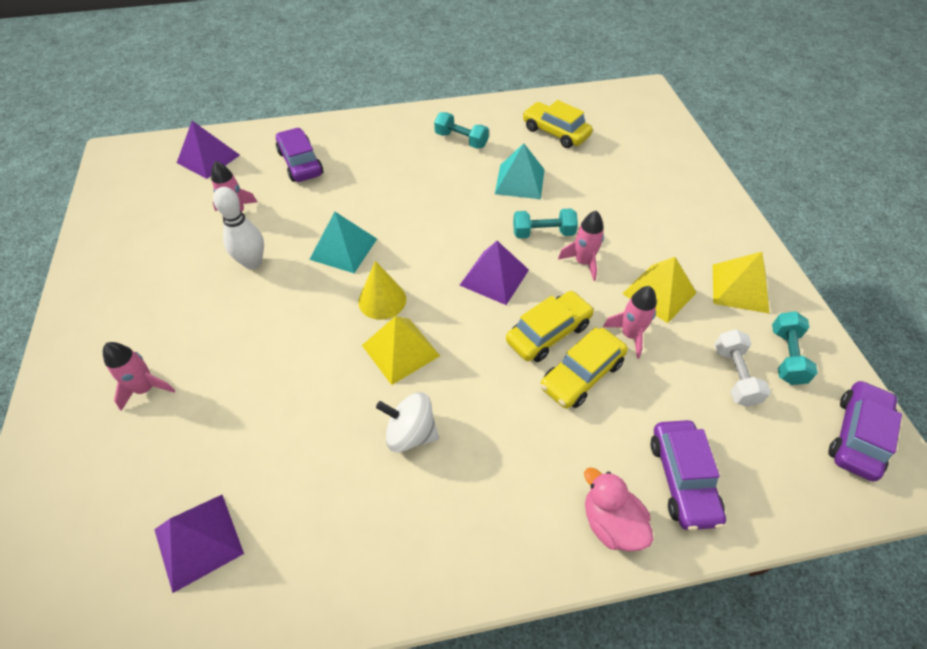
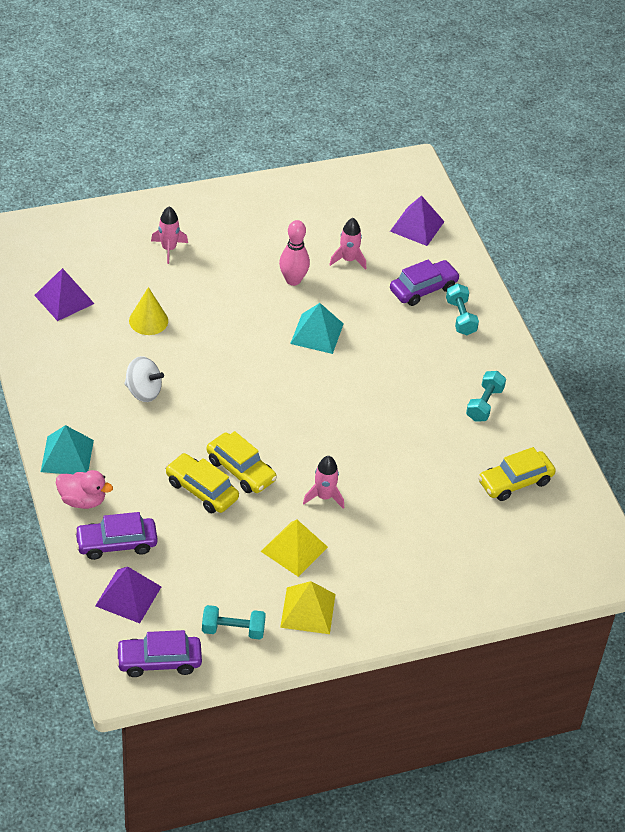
camera: 80 degrees right, 5 degrees down
(252, 262) = (293, 280): white bowling pin -> pink bowling pin
(382, 300) = (263, 364): yellow cone -> yellow cone (148, 320)
(401, 350) = (214, 380): yellow pyramid -> none
(410, 433) = (143, 391): white spinning top -> white spinning top turned 105 degrees clockwise
(494, 277) = (298, 434): purple pyramid -> purple pyramid (128, 596)
(520, 181) = (428, 452): turquoise pyramid -> turquoise pyramid (67, 456)
(543, 233) = (357, 469): turquoise dumbbell -> turquoise dumbbell (460, 317)
(555, 132) = (515, 482): yellow car -> yellow car turned 150 degrees counterclockwise
(611, 523) = (82, 500): pink duck -> pink duck turned 60 degrees clockwise
(630, 335) = (244, 524): pink rocket -> none
(734, 376) = (209, 590): white dumbbell -> none
(857, 436) = (159, 661): purple car -> purple car turned 150 degrees clockwise

